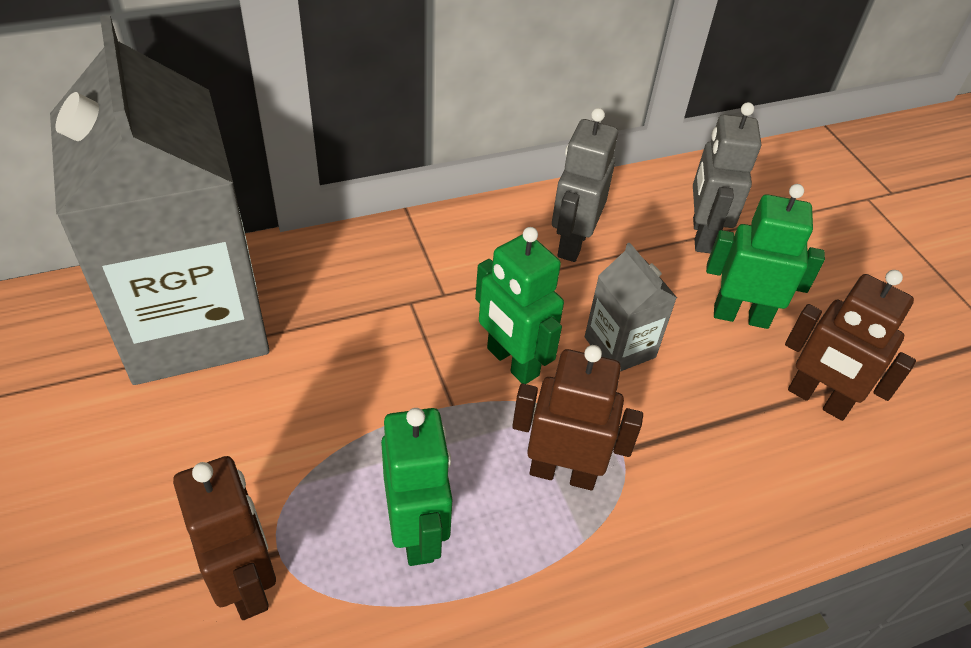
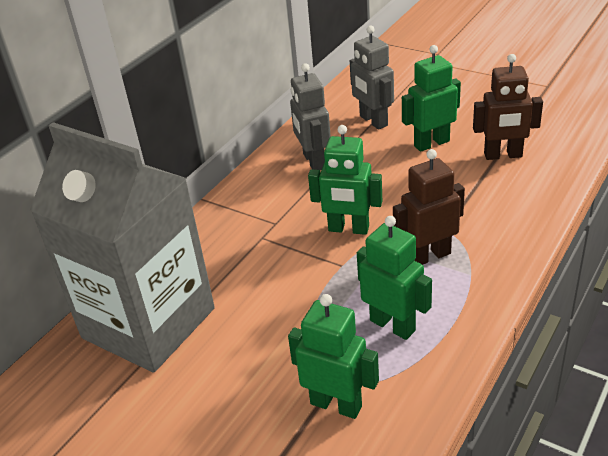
camera: 30 degrees left, 10 degrees down
(246, 583) = (336, 404): brown robot -> green robot
(619, 347) = (392, 190): grey carton -> none

